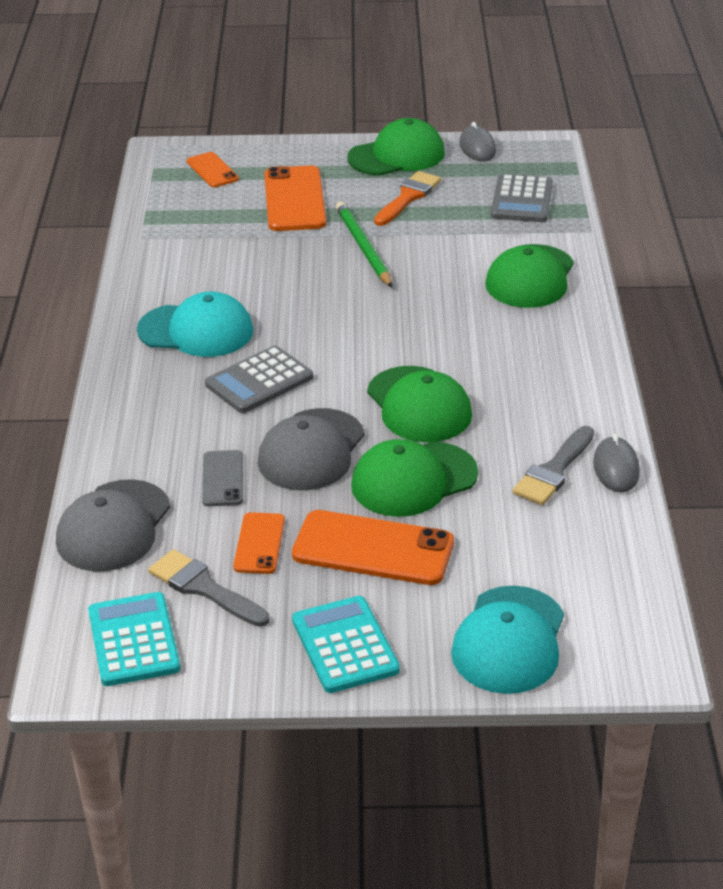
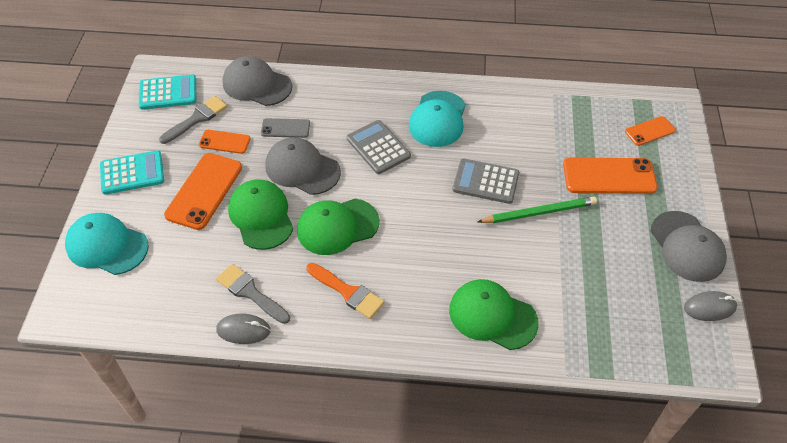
camera: 95 degrees right, 15 degrees up
(397, 156) = (687, 246): green cap -> grey cap
(408, 197) = (617, 248): orange brush -> orange brush (348, 292)
(521, 200) = (617, 328): grey calculator -> grey calculator (485, 181)

